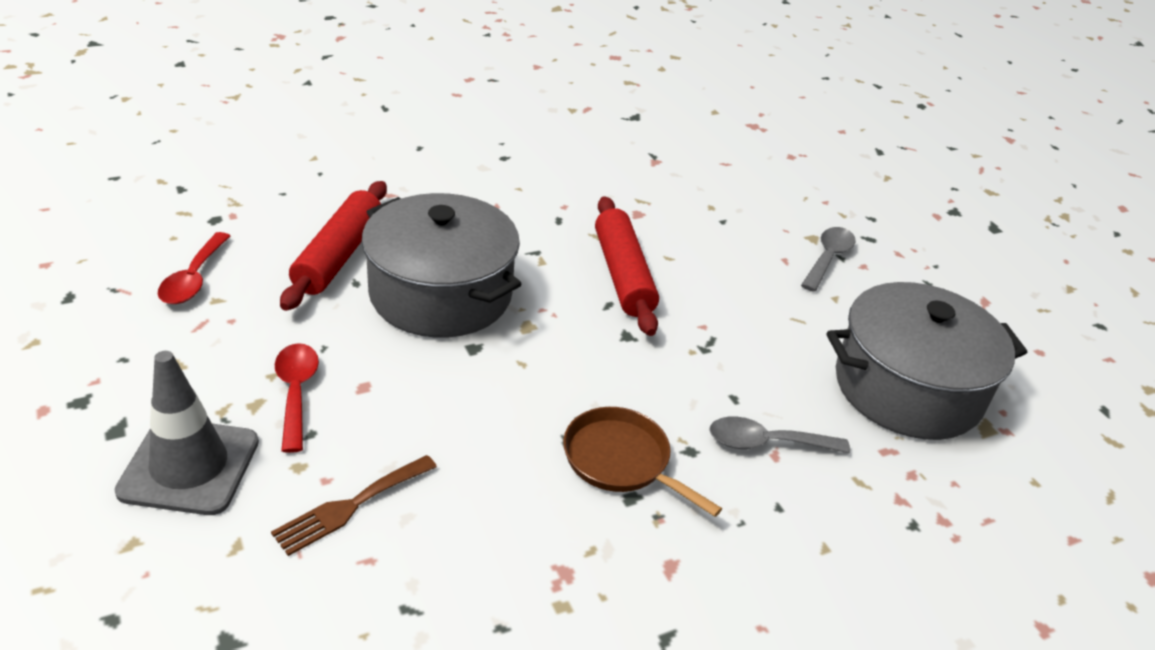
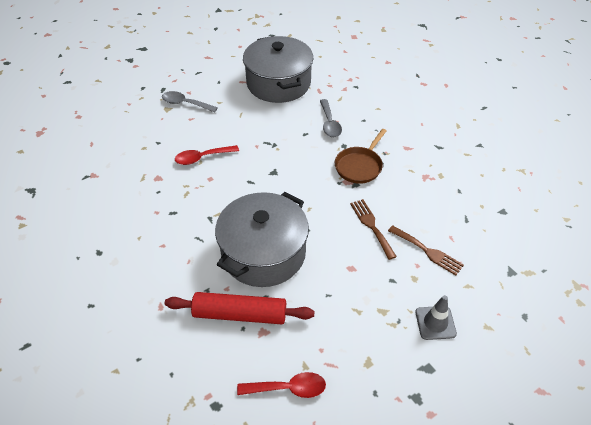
camera: 95 degrees left, 10 degrees up
(189, 466) = (435, 323): grey traffic cone -> grey traffic cone, size x0.62
(296, 392) = (367, 295): red spoon -> red spoon (202, 158)
(449, 438) = (371, 226): none -> brown fork
(623, 275) = (222, 178): red rolling pin -> none

